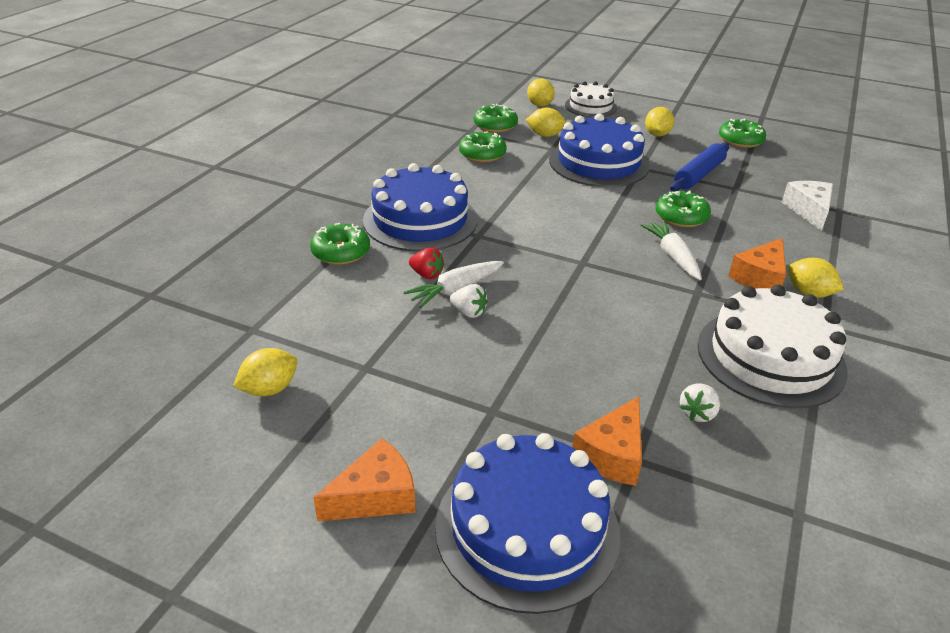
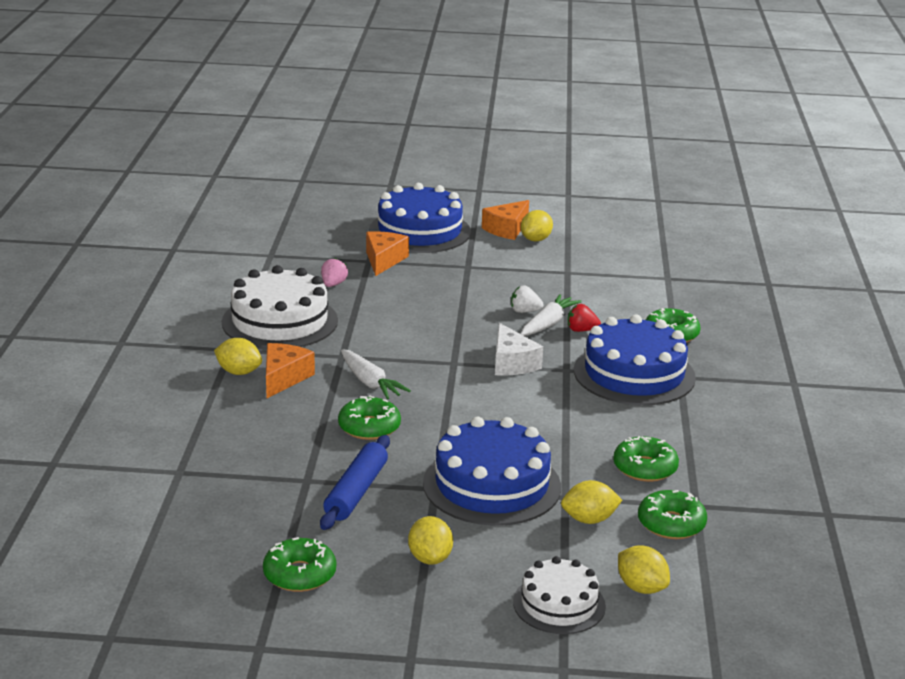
camera: 160 degrees right, 10 degrees down
(270, 389) = (615, 255): yellow lemon -> yellow lemon (536, 239)
(697, 413) = (333, 284): white strawberry -> pink strawberry
(808, 211) = (218, 463): white cheese -> white cheese (512, 363)

